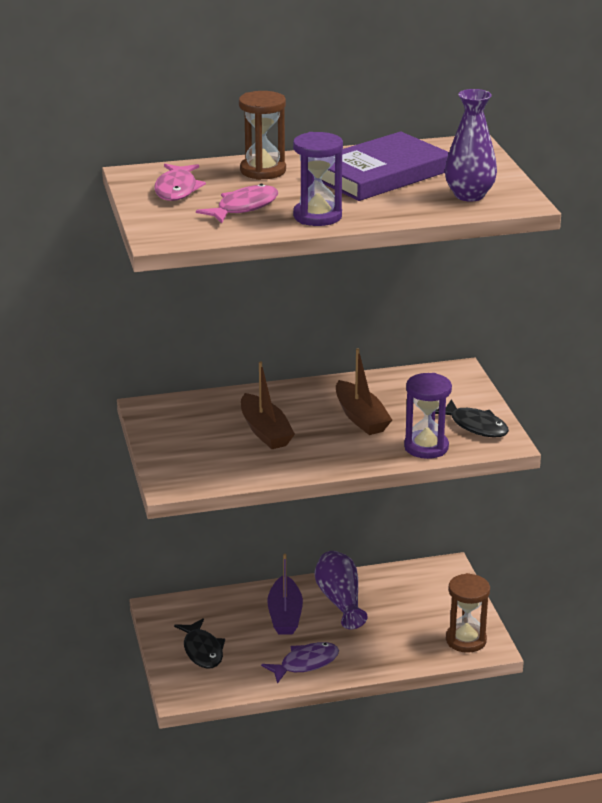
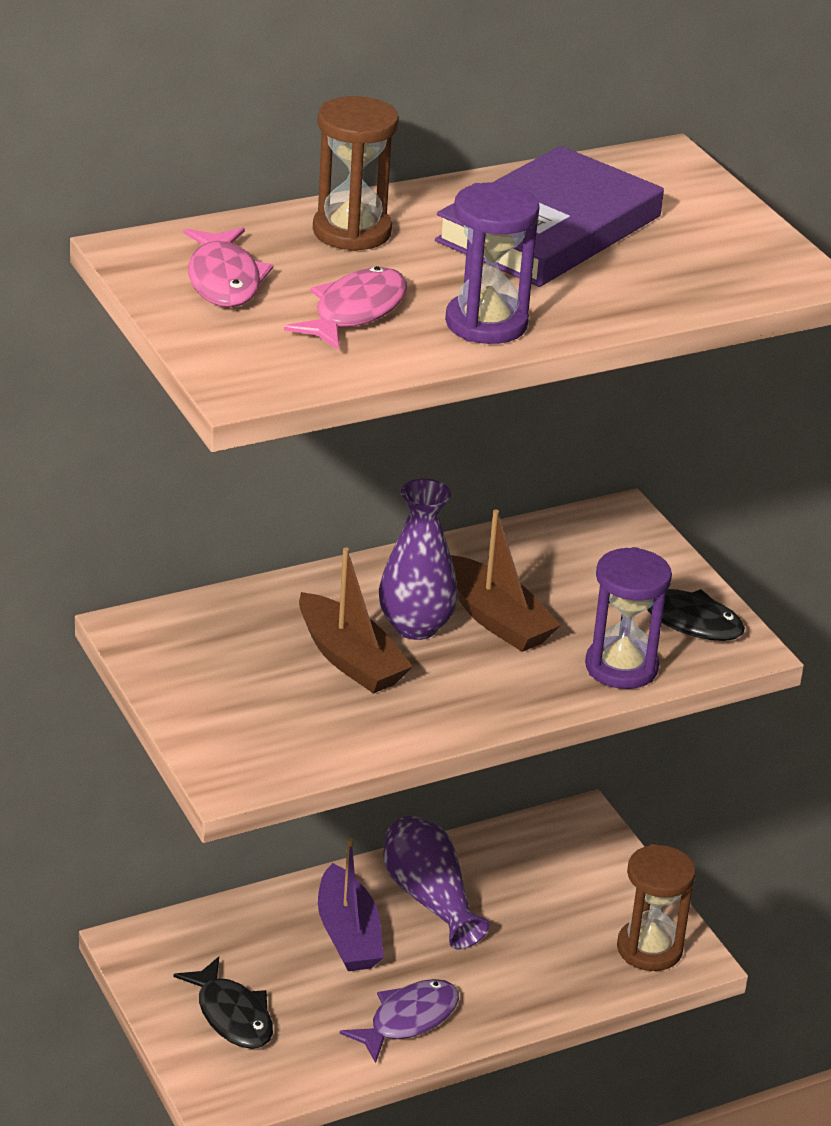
camera: 15 degrees left, 5 degrees up
(469, 195) = (712, 265): purple vase -> purple vase (415, 626)

